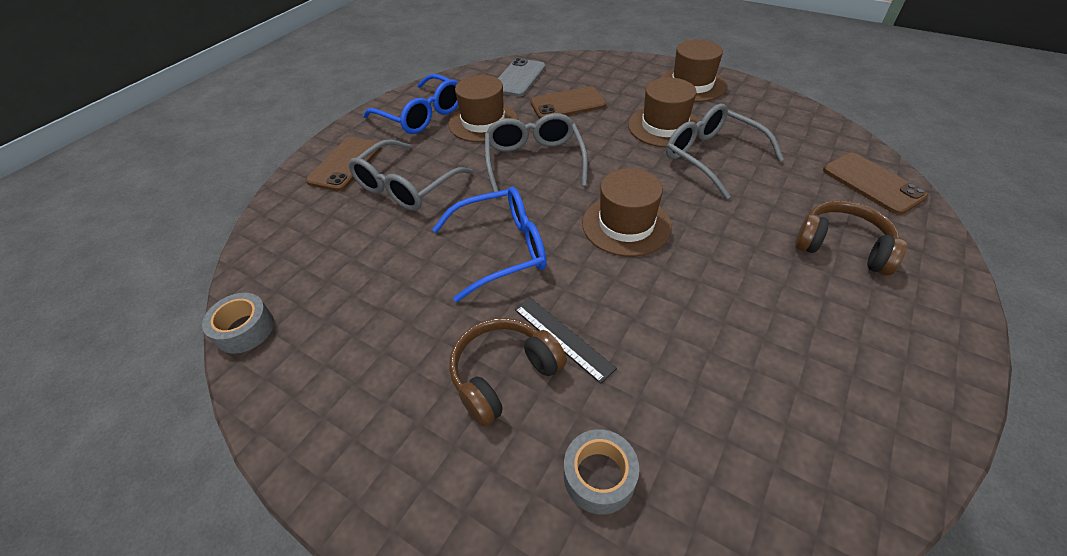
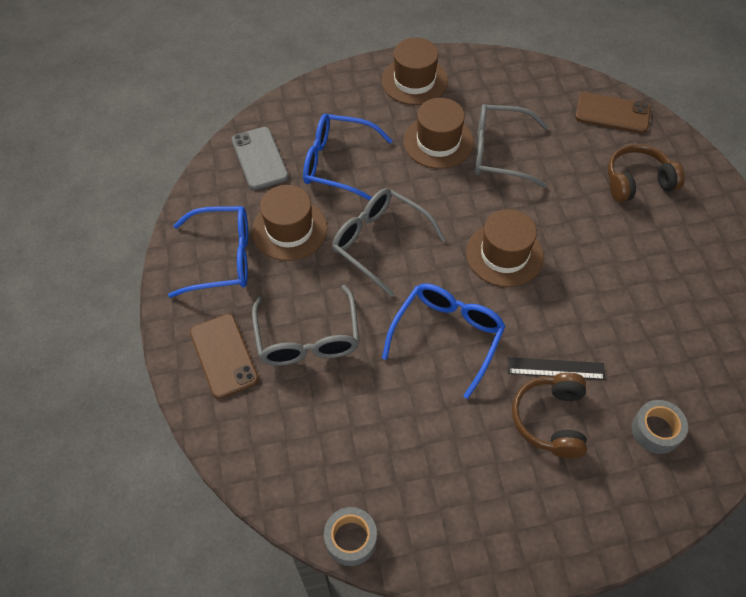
camera: 45 degrees left, 10 degrees up
(568, 104) = (338, 163): brown phone -> blue glasses

